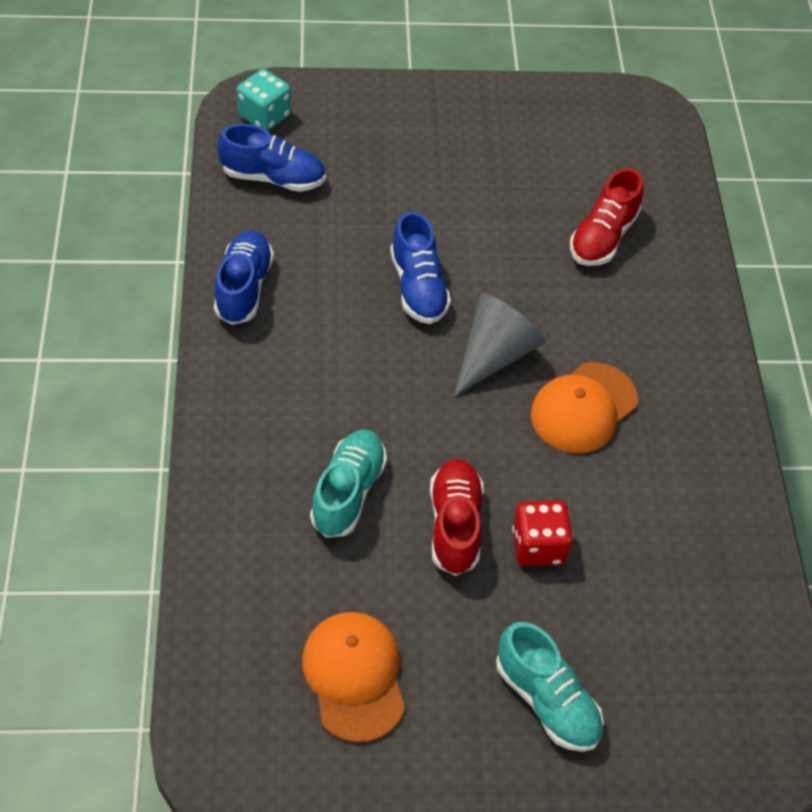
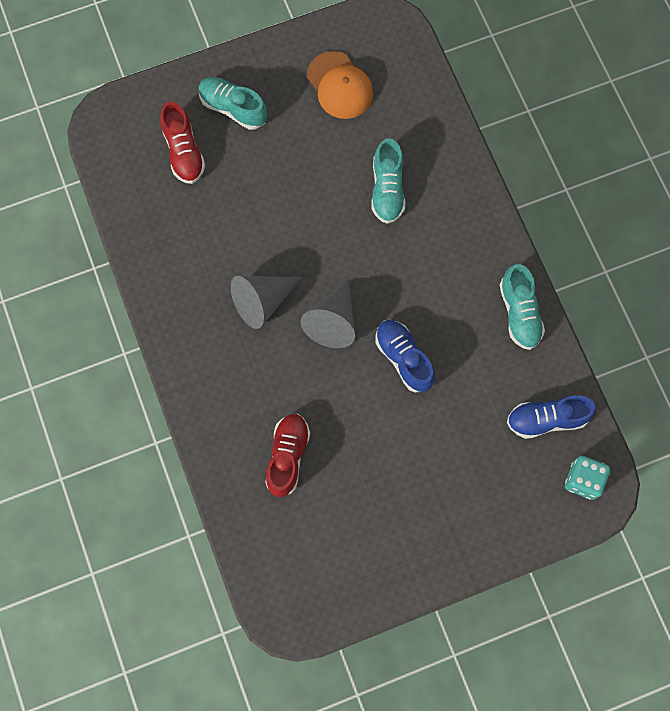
camera: 165 degrees right, 20 degrees up
(244, 288) = (519, 313): blue shoe -> turquoise shoe
(454, 525) = (317, 191): red shoe -> red shoe (184, 152)
(538, 546) = (263, 195): red dice -> none
(583, 408) = (262, 301): orange cap -> grey cone

